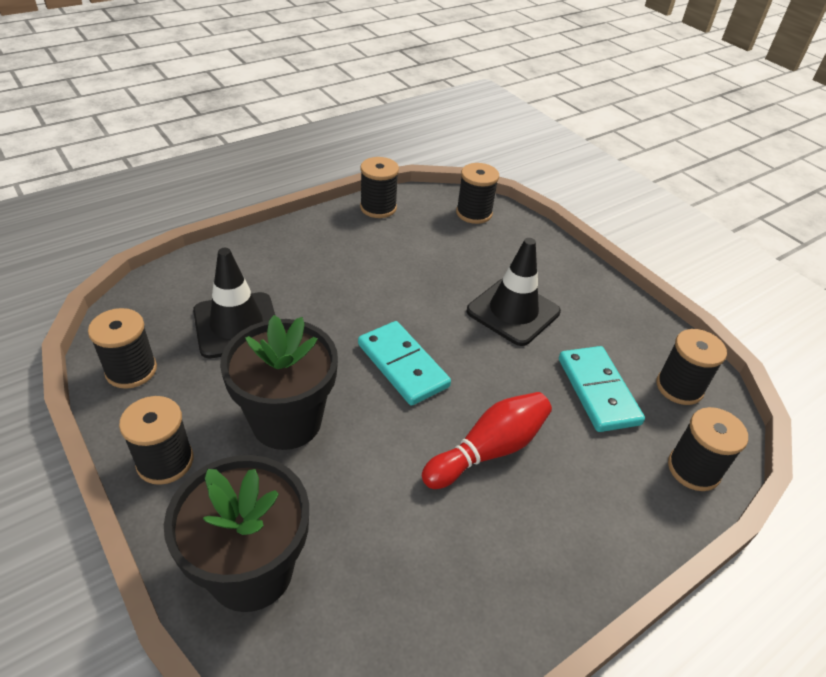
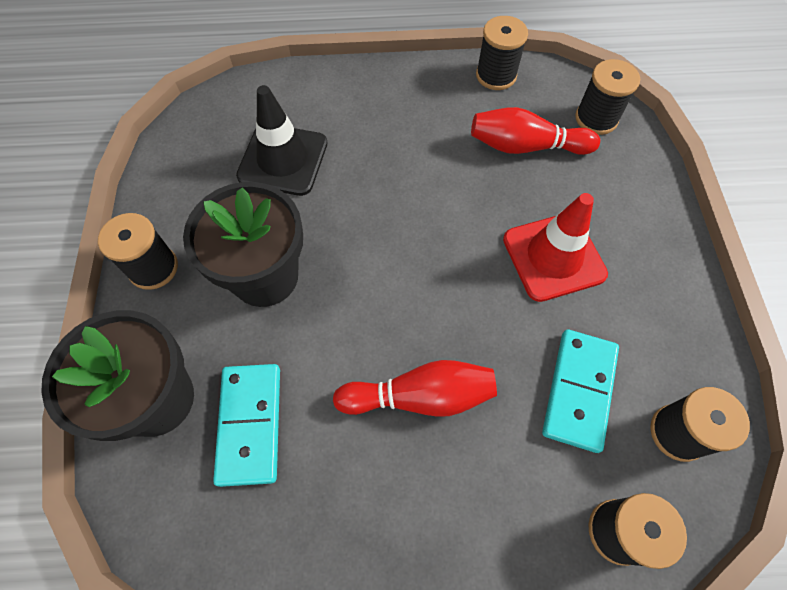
camera: 35 degrees right, 20 degrees up
(131, 370) = (177, 169): black spool -> none
(402, 365) = (400, 267): turquoise domino -> turquoise domino (250, 424)
(437, 247) = (526, 146): none -> red bowling pin
(513, 311) = (553, 257): black traffic cone -> red traffic cone

